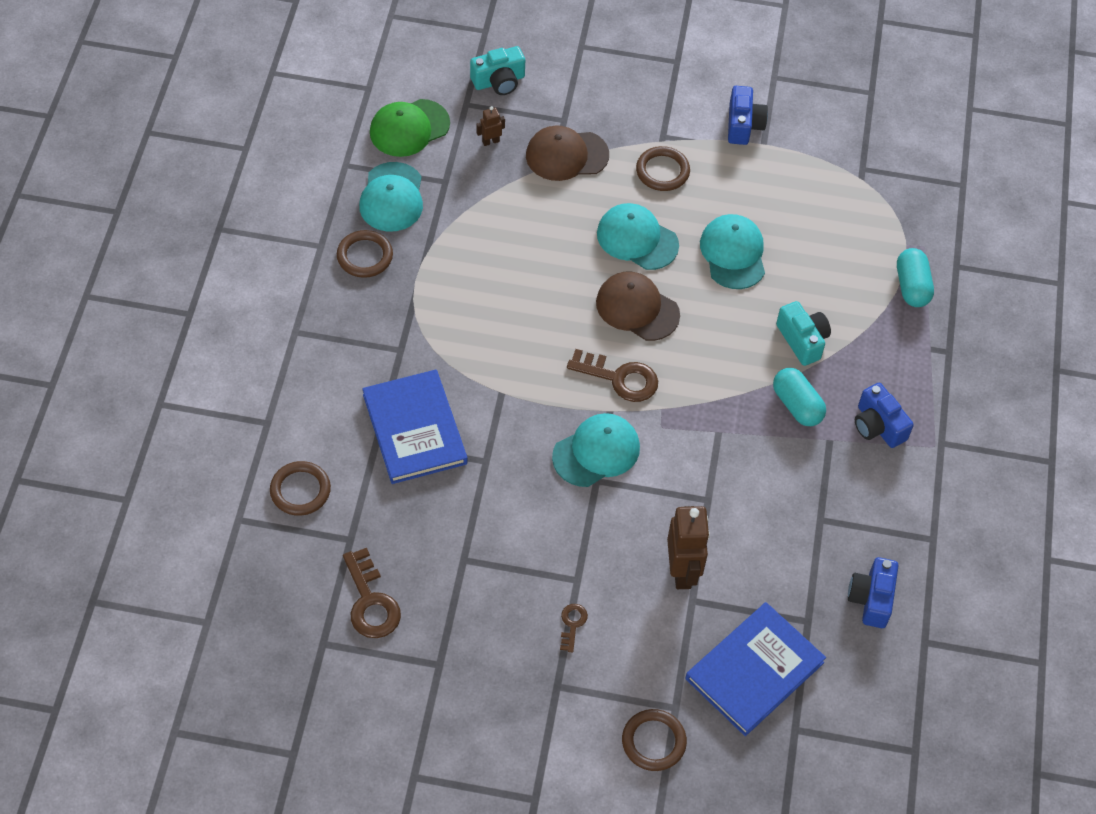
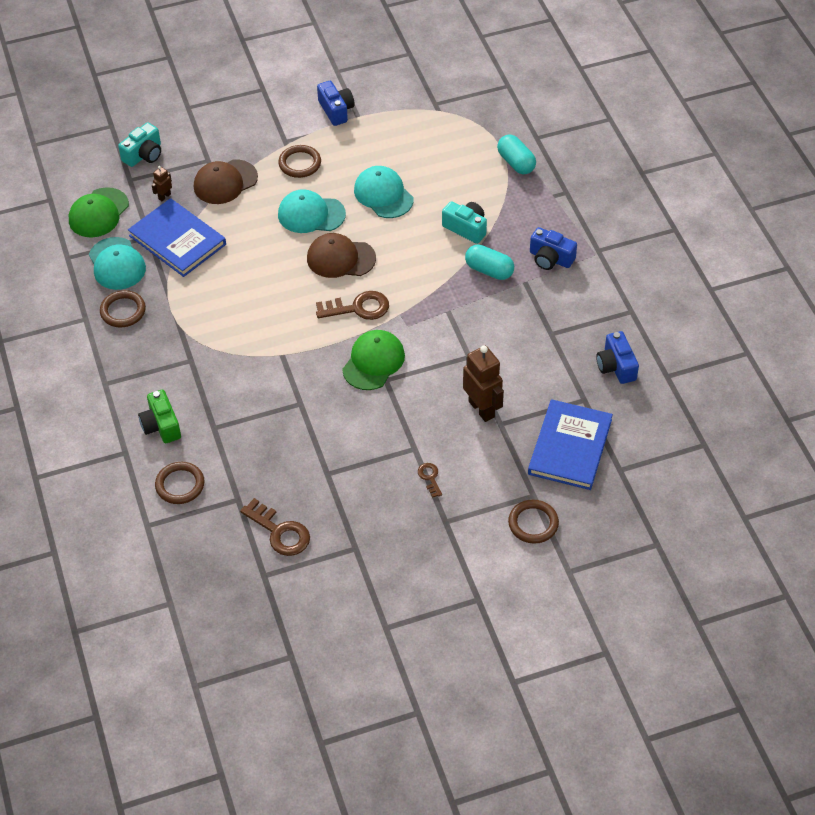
camera: 25 degrees left, 5 degrees down
(323, 411) = (161, 425): none -> green camera
(414, 429) = (235, 407): blue book -> blue book (177, 240)
(596, 452) = (373, 362): turquoise cap -> green cap

